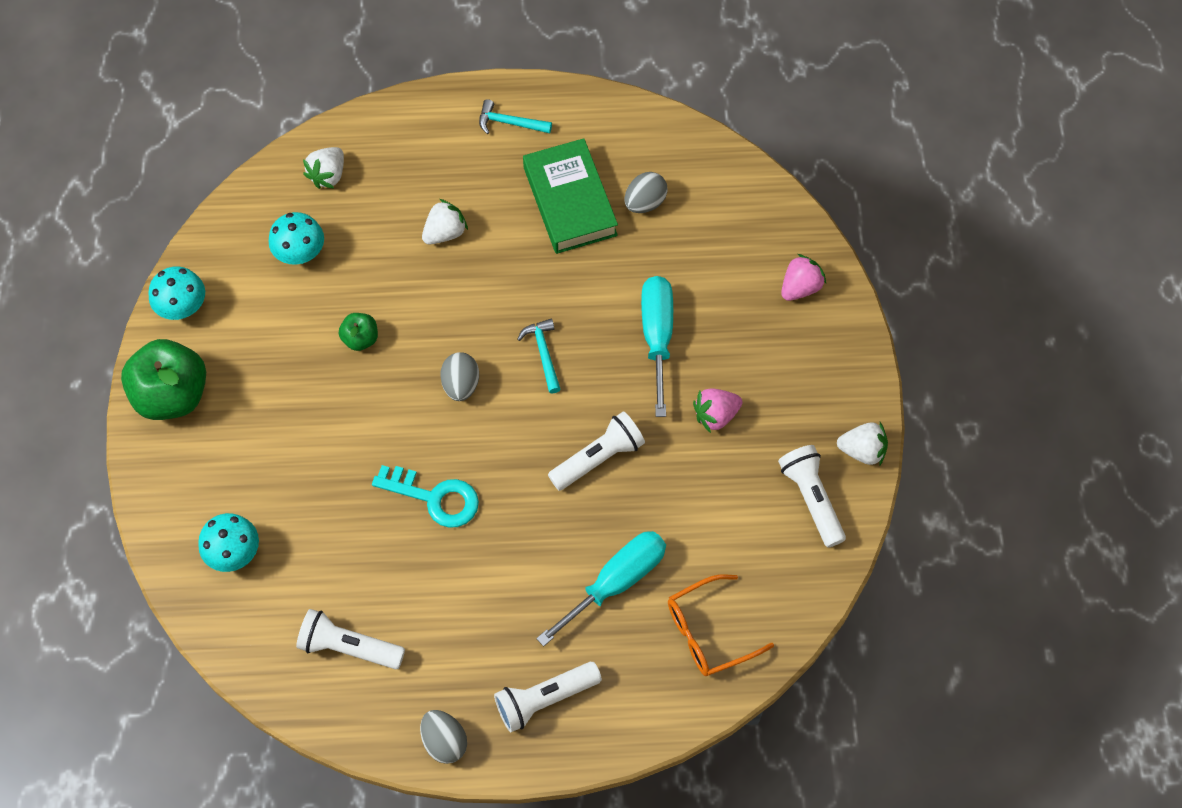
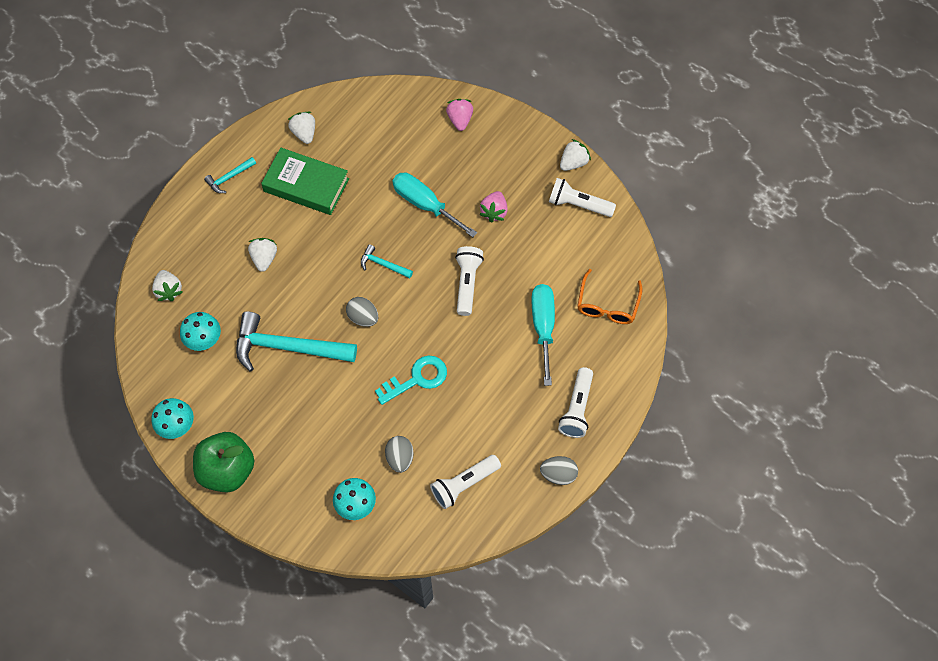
camera: 50 degrees left, 0 degrees up
(360, 339) = (287, 347): green apple -> turquoise hammer
(631, 149) = (304, 133): none -> white strawberry
(645, 202) = (342, 151): grey egg -> grey egg (400, 458)

